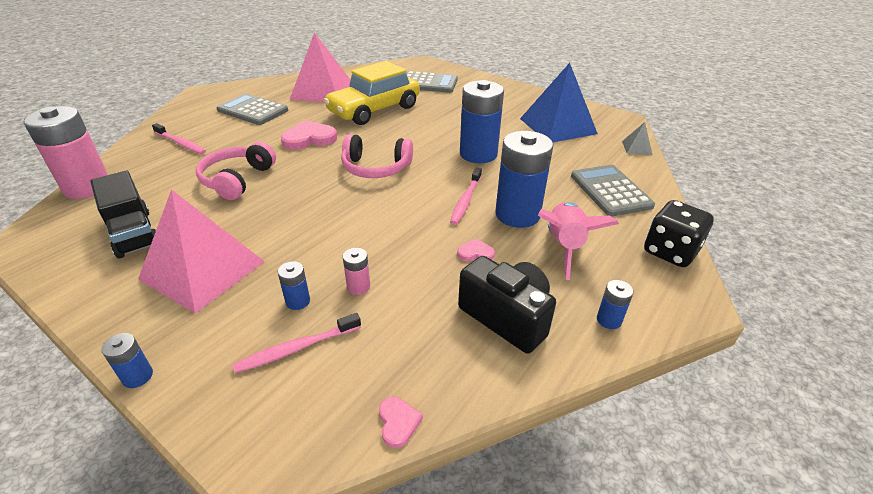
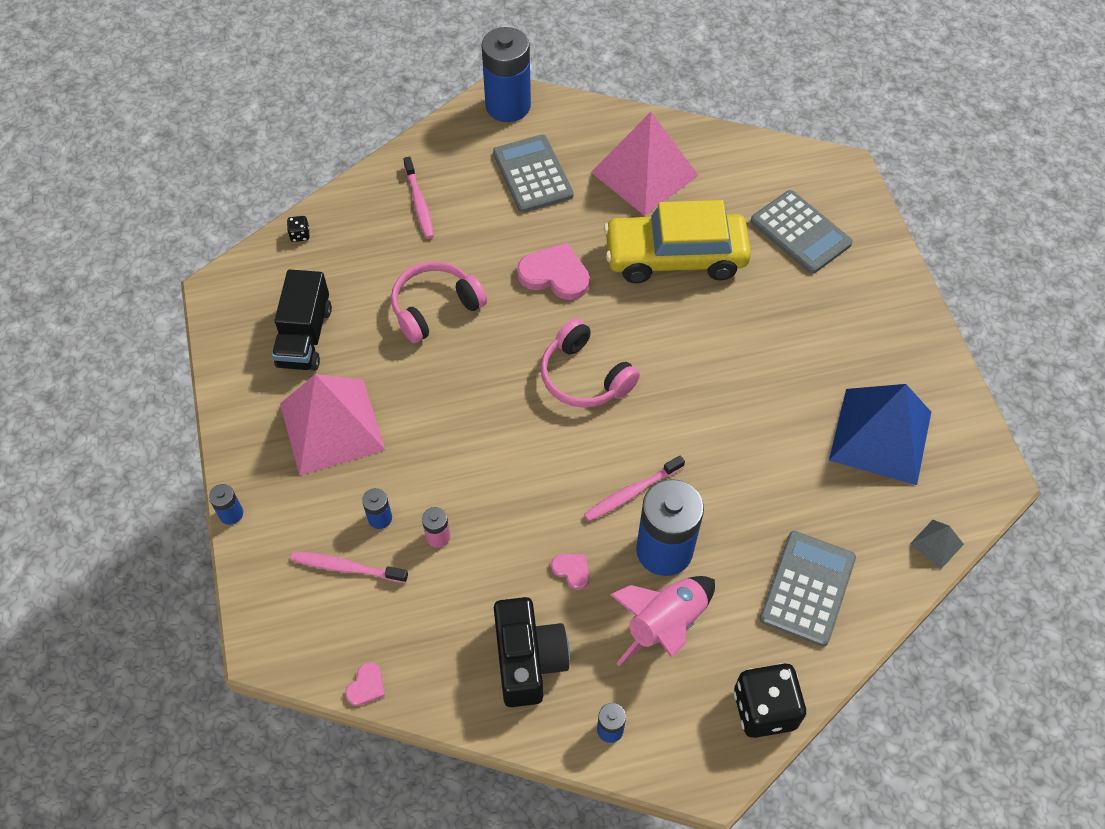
camera: 40 degrees right, 20 degrees up
(87, 187) = (300, 235): pink battery -> black dice
(478, 154) = (720, 425): blue battery -> blue battery (508, 106)

